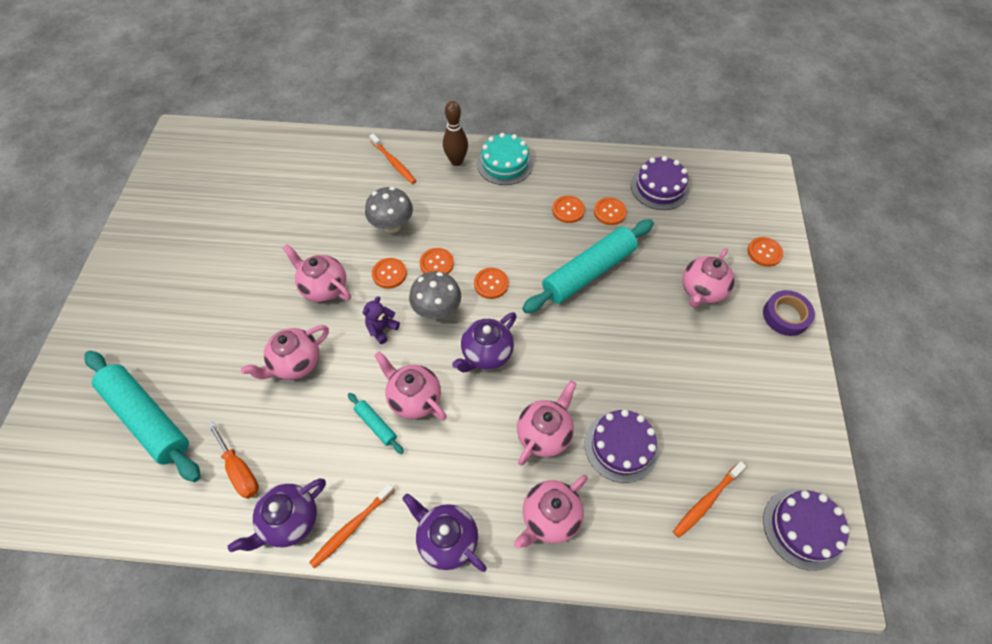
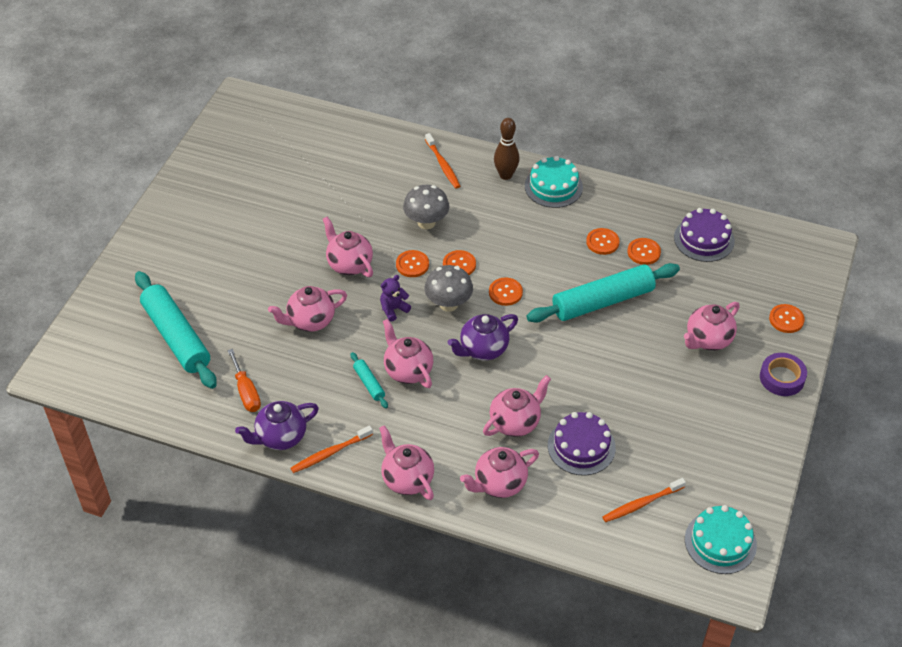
camera: 15 degrees right, 10 degrees down
(447, 539) = (407, 479): purple teapot -> pink teapot
(803, 528) = (720, 542): purple cake -> turquoise cake

